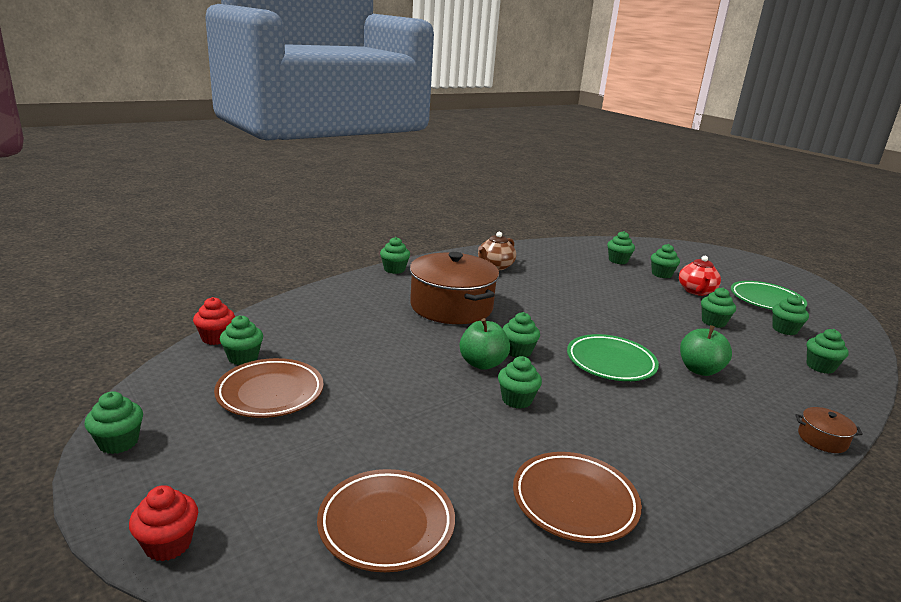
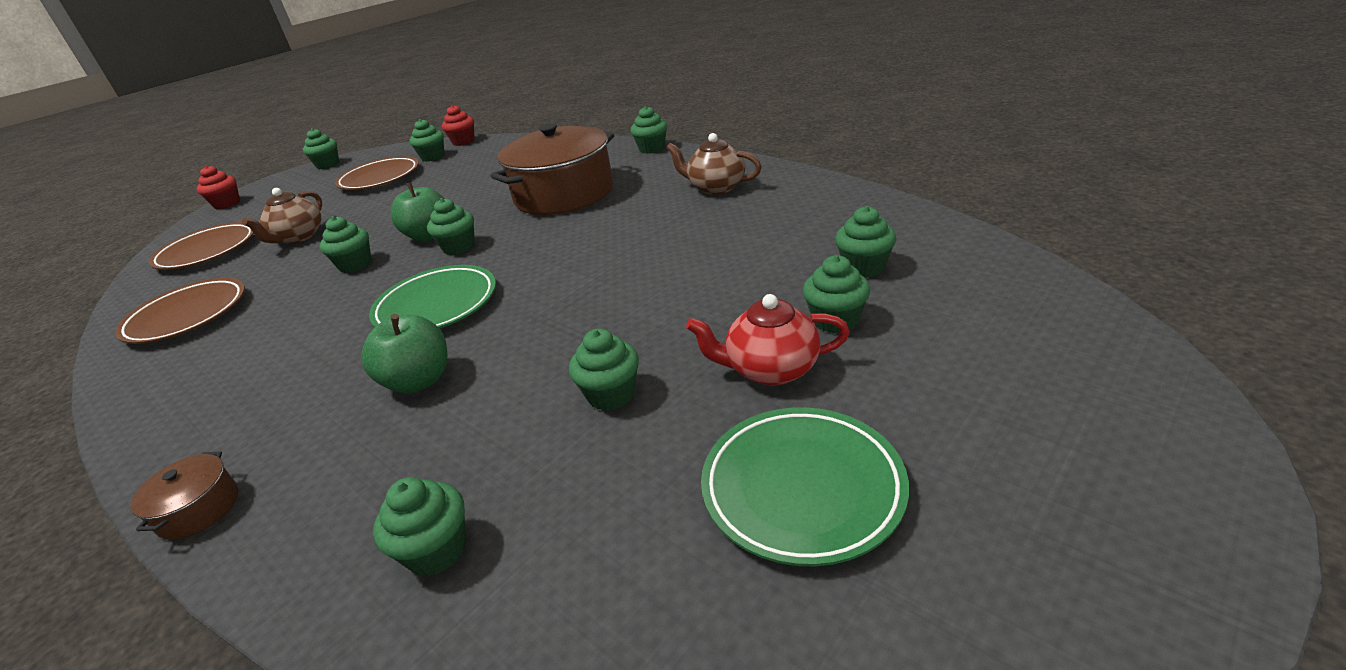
camera: 85 degrees right, 10 degrees up
(412, 443) = (298, 237): none -> brown teapot
(784, 329) = (618, 507): green cupcake -> none

